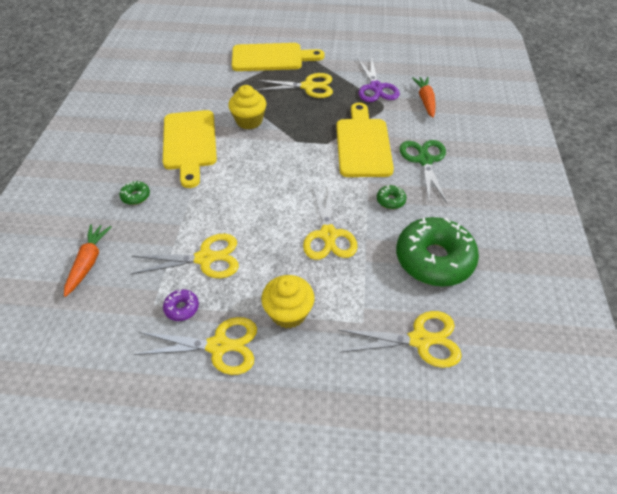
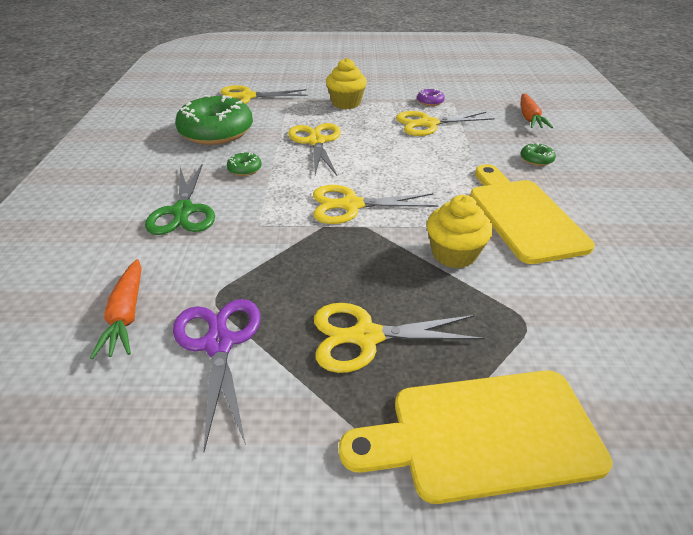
camera: 175 degrees right, 10 degrees down
(218, 346) = (393, 90): yellow scissors -> yellow scissors (351, 205)
(363, 144) = (267, 228): yellow cutting board -> none

